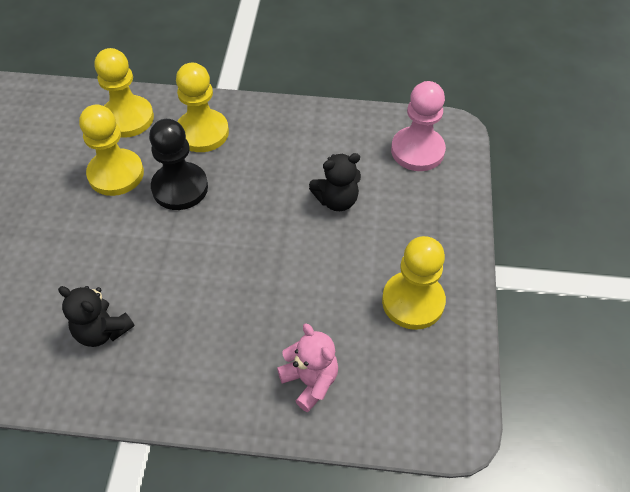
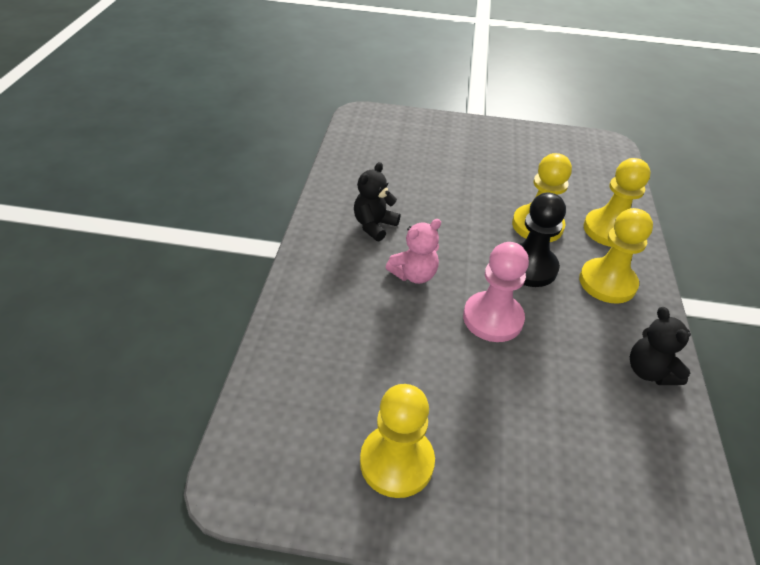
camera: 90 degrees right, 10 degrees down
(310, 381) = (310, 358): pink teddy bear -> pink teddy bear (414, 275)
(336, 200) = (536, 397): black teddy bear -> black teddy bear (649, 371)
(417, 151) = (643, 501): pink pawn -> pink pawn (492, 318)

